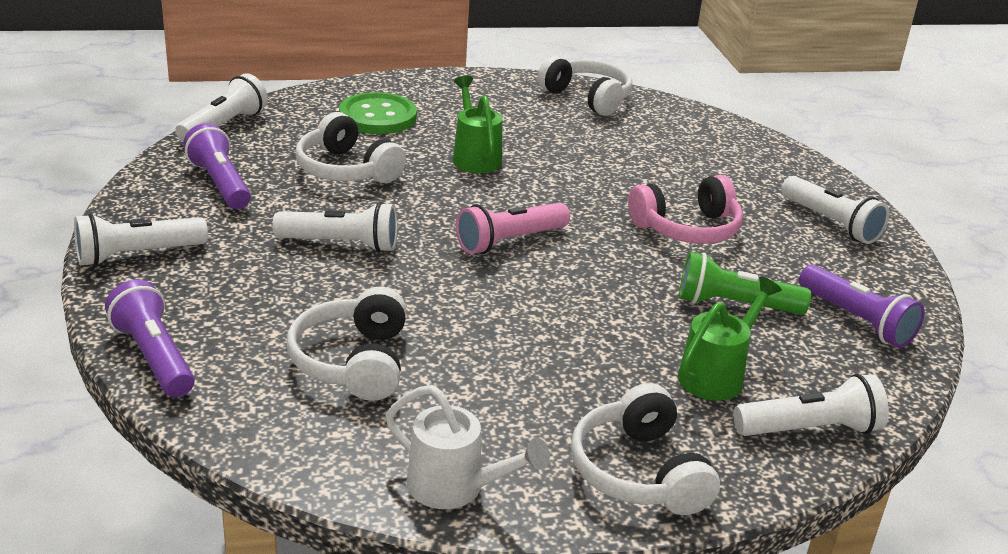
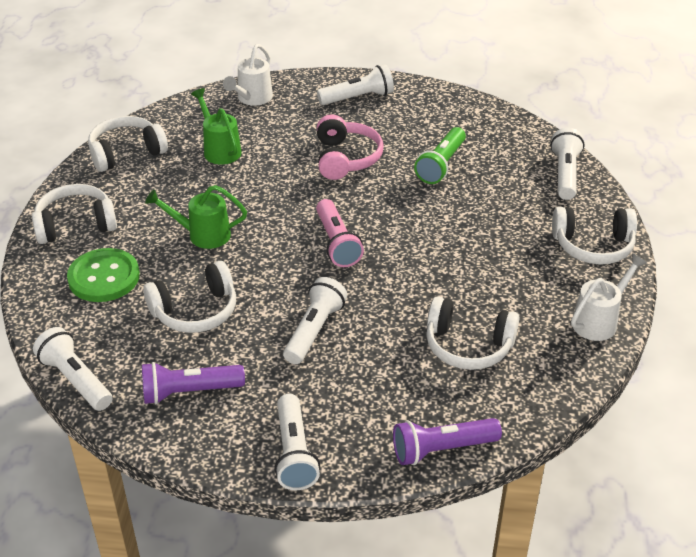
camera: 70 degrees left, 10 degrees up
(452, 91) = (75, 224): none -> white headphones
(716, 375) = (511, 193): green watering can -> green watering can (220, 149)
(755, 152) = (252, 98): none -> white watering can
(856, 320) = (468, 124): purple flashlight -> none

